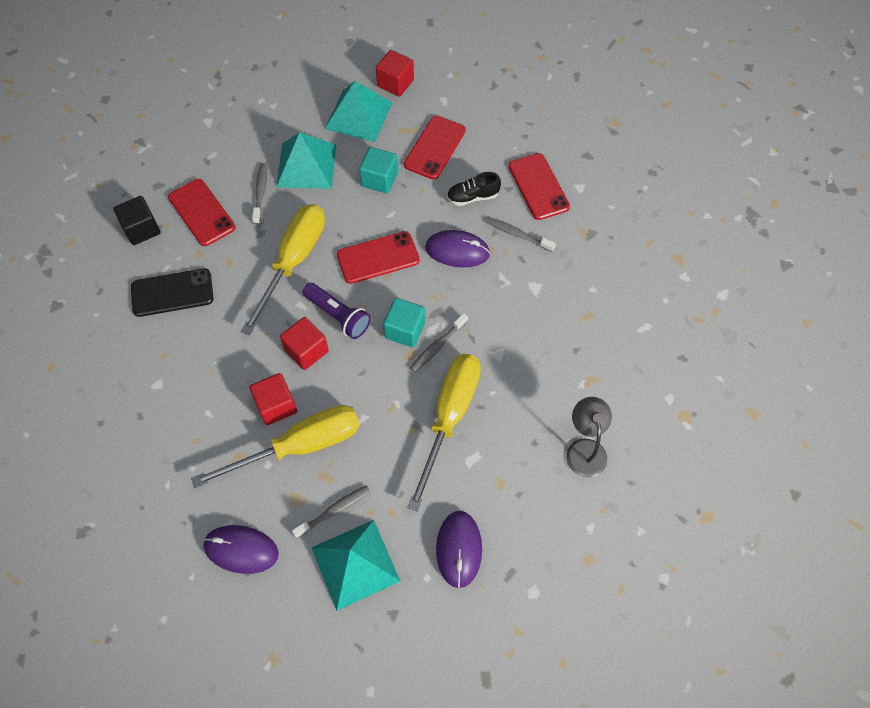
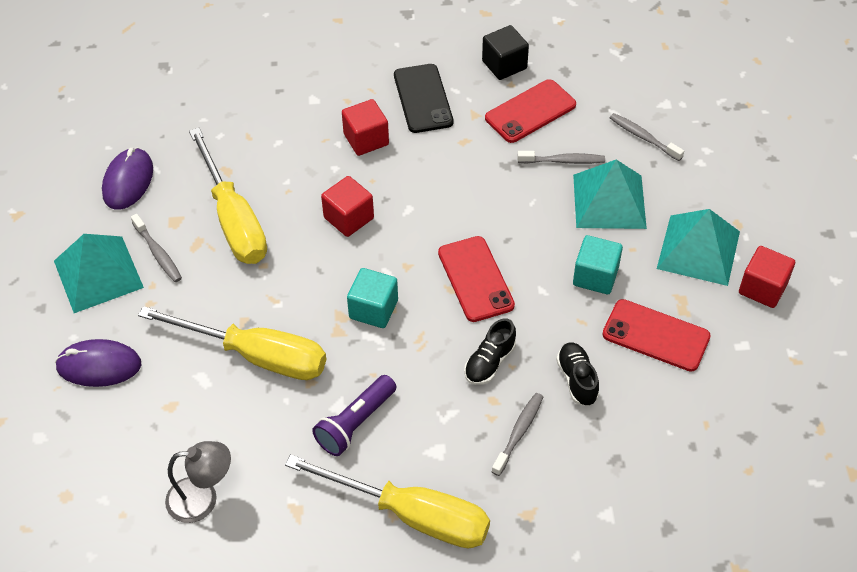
camera: 90 degrees right, 10 degrees down
(276, 405) = (282, 196): red cube -> red cube (366, 139)
(293, 261) = (467, 198): yellow screwdriver -> yellow screwdriver (411, 515)
(338, 316) = (393, 244): purple flashlight -> purple flashlight (355, 423)
(437, 346) = (350, 342): grey toothbrush -> grey toothbrush (643, 137)
(457, 251) = (489, 362): purple mouse -> black shoe
(538, 186) = (602, 460): red phone -> none

